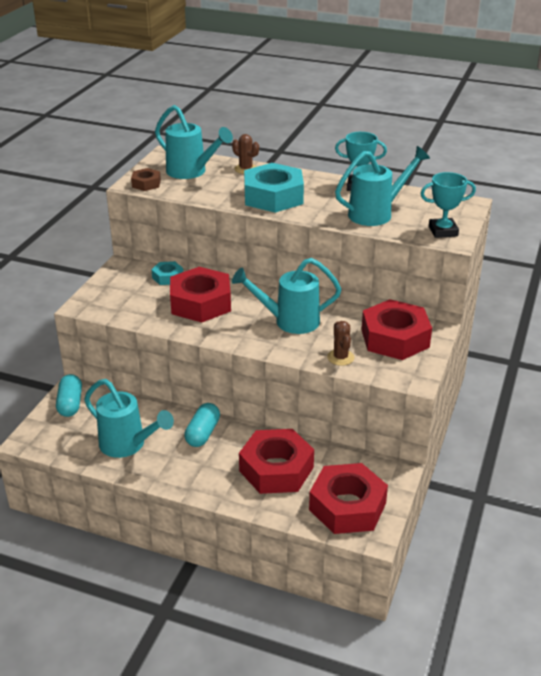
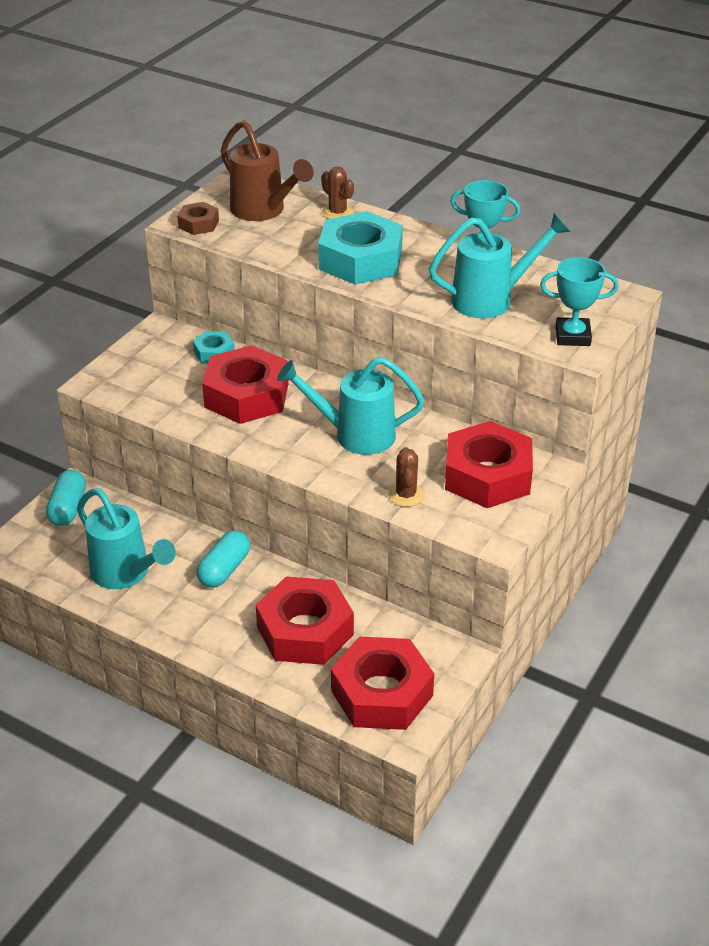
camera: 10 degrees right, 5 degrees up
(191, 172) = (263, 211): turquoise watering can -> brown watering can

